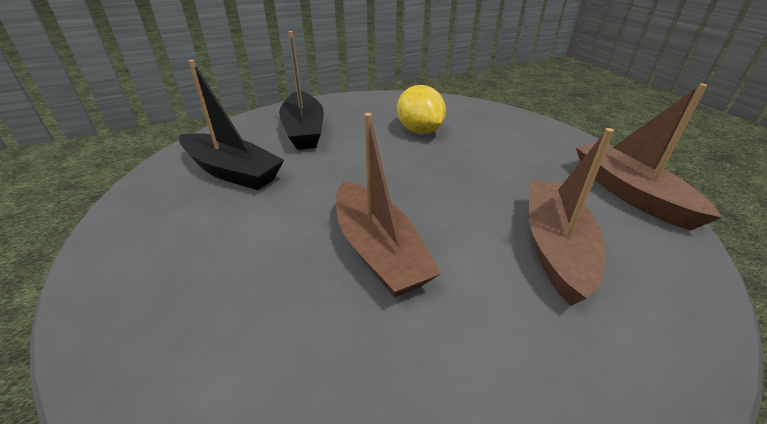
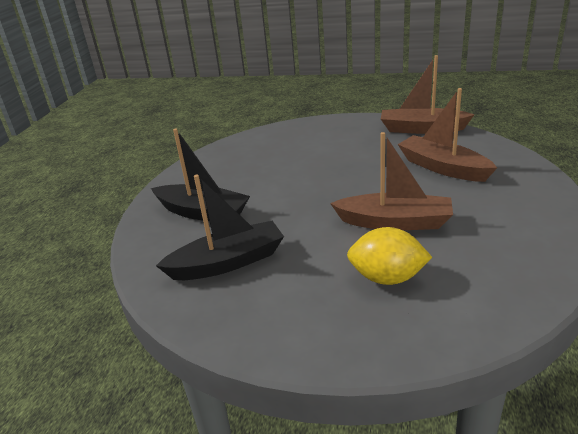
camera: 50 degrees left, 5 degrees down
(419, 131) = (274, 164): yellow lemon -> yellow lemon (387, 278)

